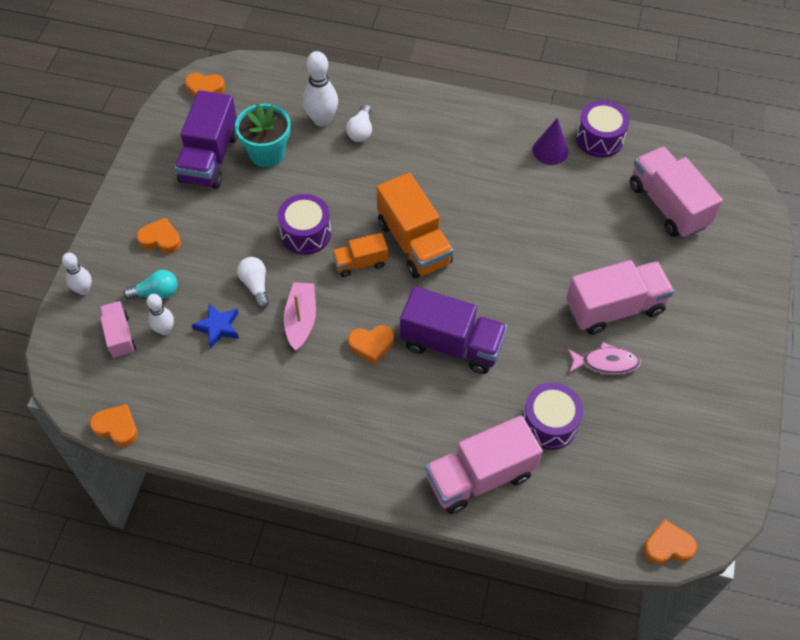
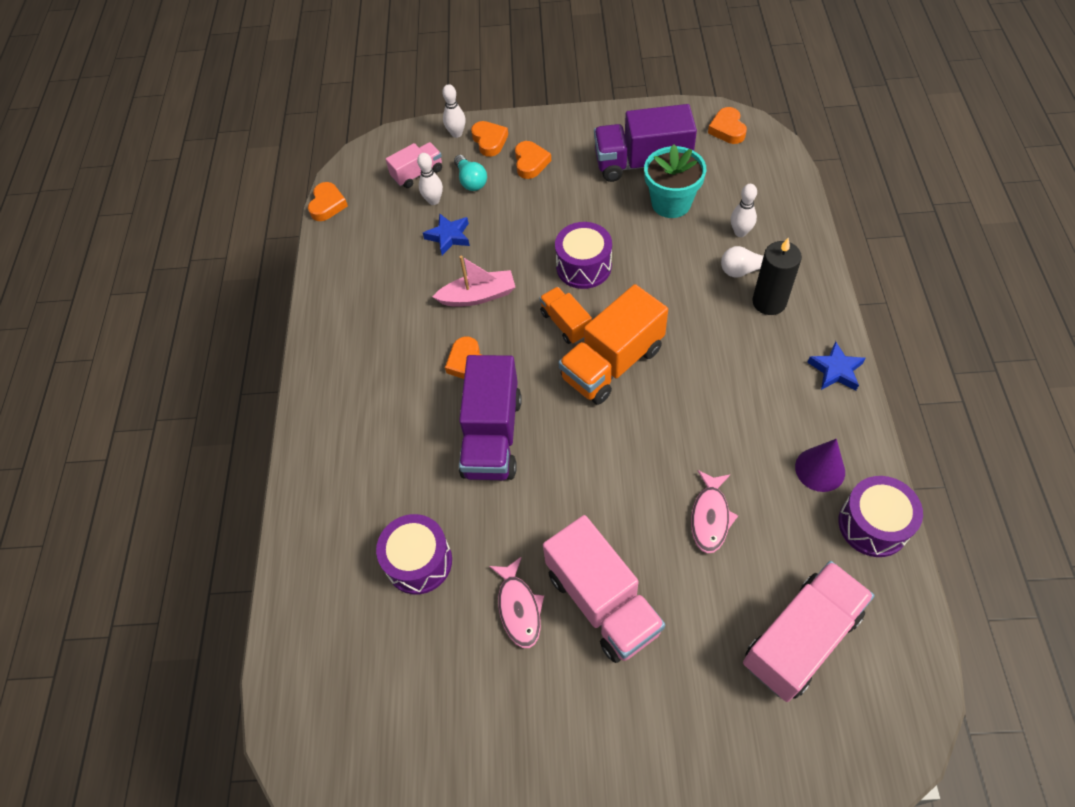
camera: 80 degrees right, 0 degrees up
(255, 285) = (505, 248): white light bulb -> none
(322, 120) = (740, 232): white bowling pin -> white bowling pin, size x0.62
(398, 127) = (769, 302): none -> black candle
(474, 112) = (836, 370): none -> blue star
(480, 476) = (338, 506): pink truck -> none
(567, 224) = (710, 517): none -> pink fish
(668, 546) = (289, 732): orange heart -> orange heart (489, 141)

